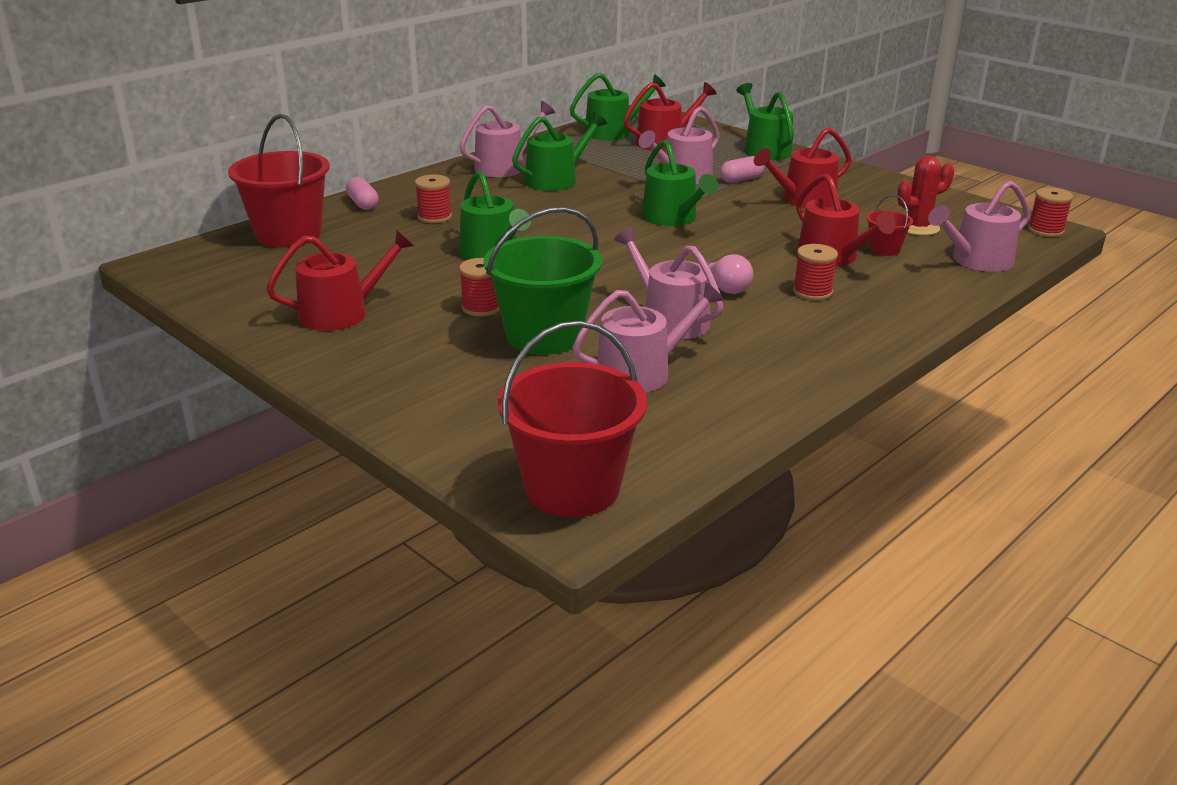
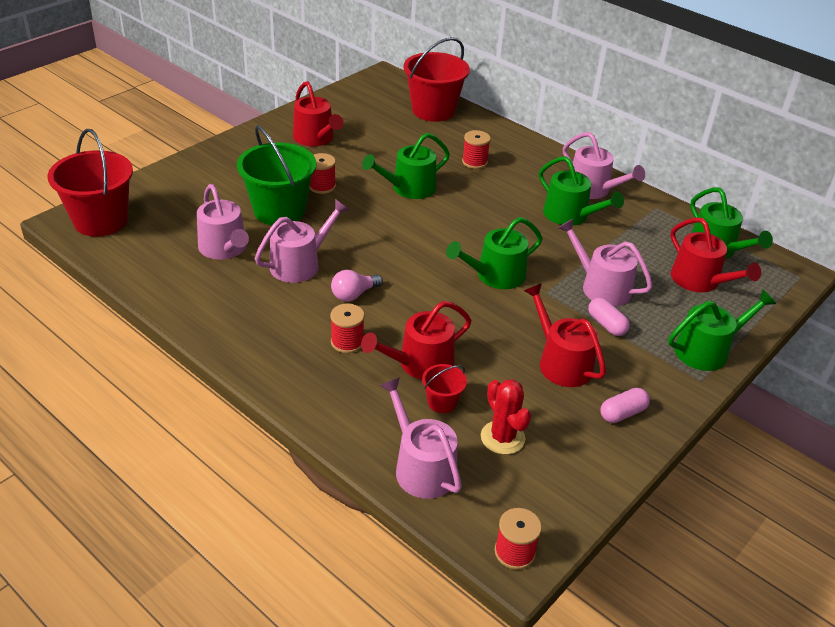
camera: 85 degrees right, 10 degrees up
(363, 204) = (493, 132): pink capsule -> pink capsule (622, 413)

